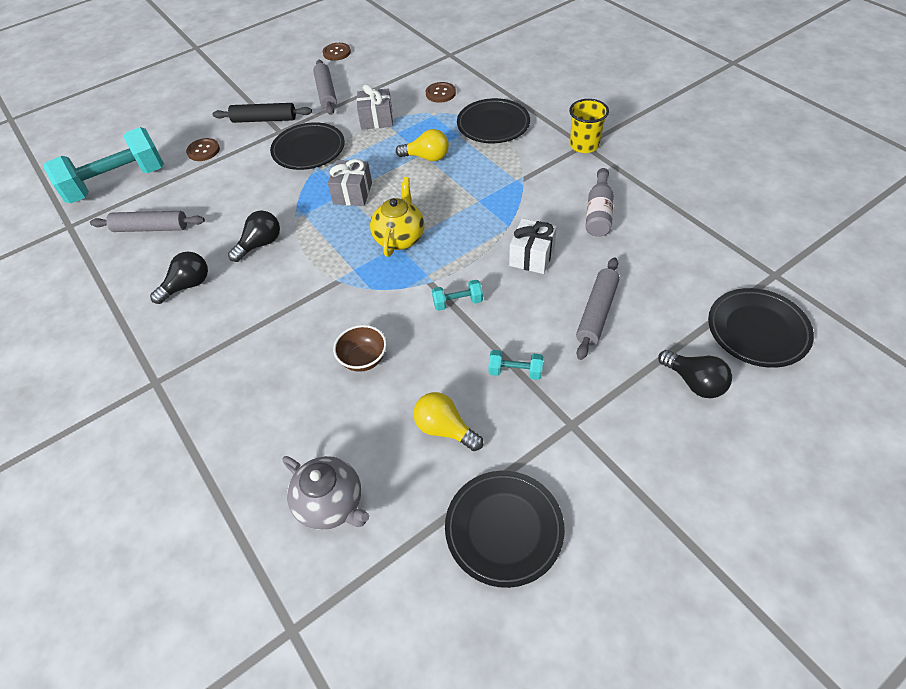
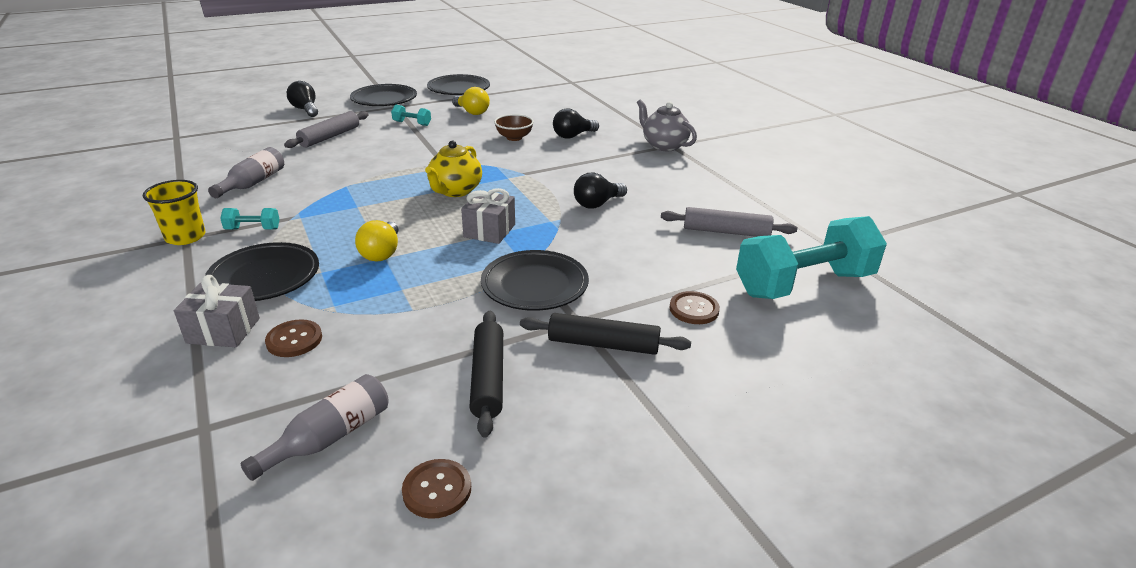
camera: 175 degrees left, 20 degrees down
(187, 285) = (665, 186): black light bulb -> black light bulb (573, 136)
(326, 93) = (488, 378): grey rolling pin -> black rolling pin
(331, 504) = (547, 101): grey teapot -> grey teapot (664, 145)
(376, 119) = (421, 313): grey gift -> grey gift (223, 330)
(391, 60) = (329, 437): none -> grey bottle
(427, 157) = (382, 253): yellow light bulb -> yellow light bulb turned 105 degrees counterclockwise
(457, 302) = (428, 152): turquoise dumbbell -> turquoise dumbbell (253, 229)
(532, 256) = (346, 166): white gift -> none
(757, 331) = (235, 120): black plate -> black plate (384, 99)

